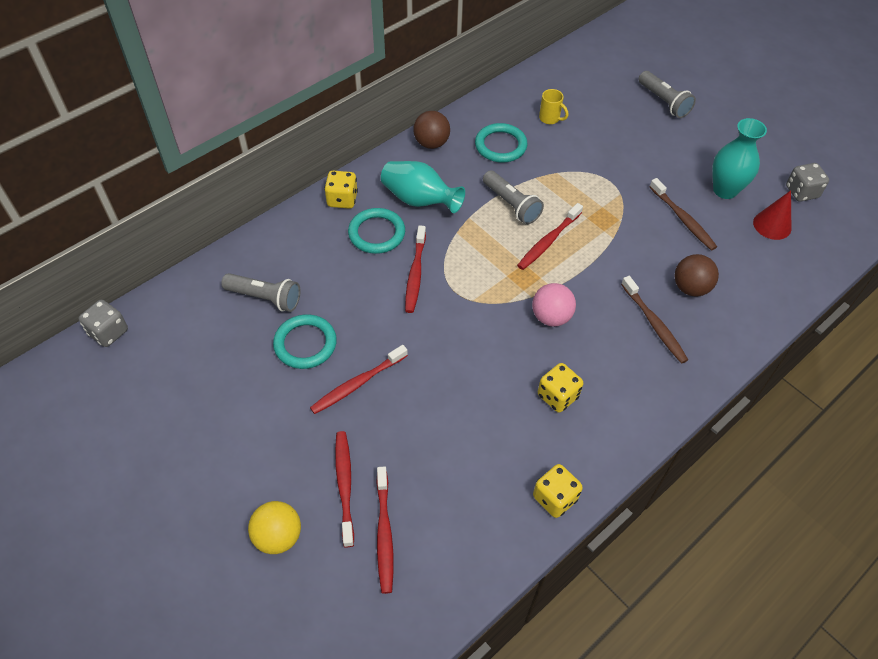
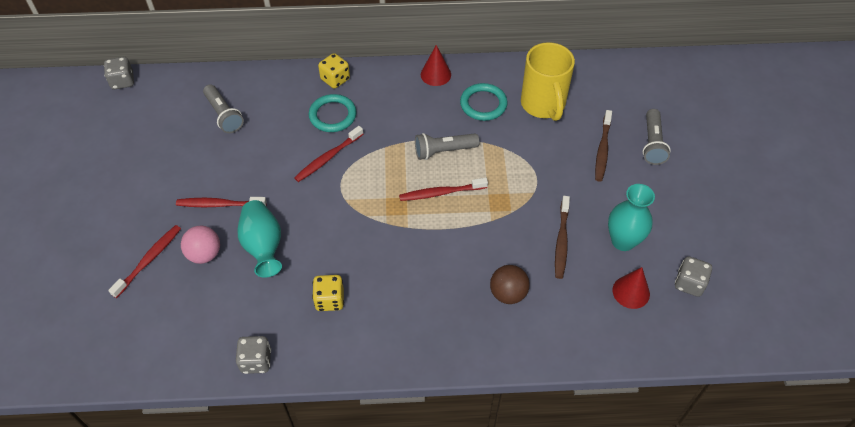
camera: 40 degrees right, 0 degrees up
(278, 536) = (86, 262): yellow ball -> none
(305, 344) = (216, 159): turquoise ring -> none
(384, 534) = (140, 304): red toothbrush -> none
(419, 200) = (384, 110): turquoise vase -> turquoise vase (263, 246)
(431, 143) = (435, 74): brown ball -> red cone
(511, 205) = (444, 151): grey flashlight -> grey flashlight turned 75 degrees clockwise
(550, 118) = (543, 105): yellow mug -> yellow mug, size x2.35
(551, 317) = (384, 245): pink ball -> pink ball (204, 254)
(555, 498) = (256, 361): yellow dice -> grey dice
(654, 324) = (450, 300): brown toothbrush -> brown toothbrush (602, 150)

